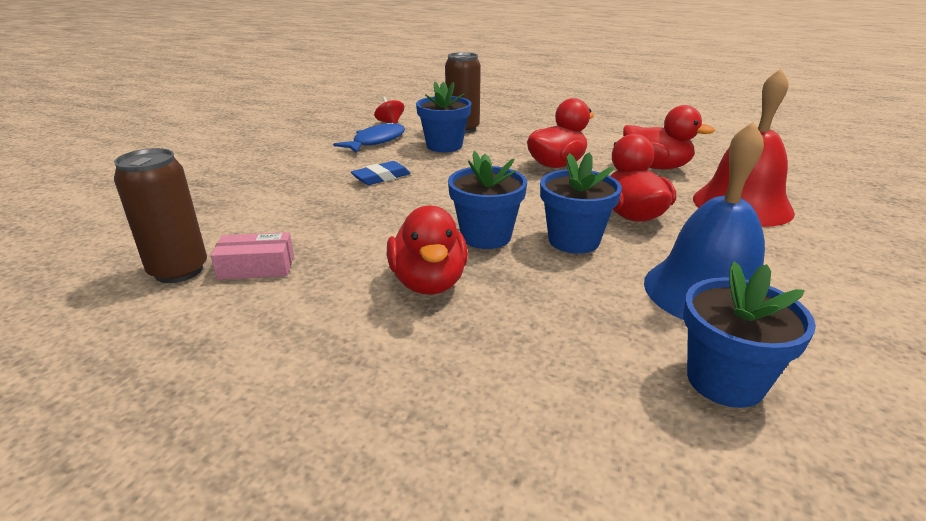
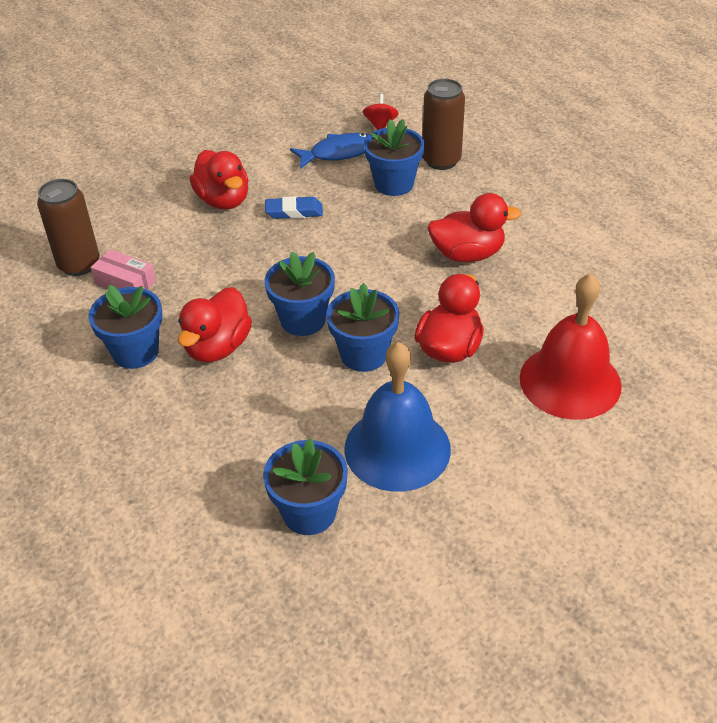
camera: 35 degrees right, 15 degrees up
(336, 319) = (135, 352): none -> blue flower pot
(656, 167) = (563, 297): red duck -> red duck (223, 200)

